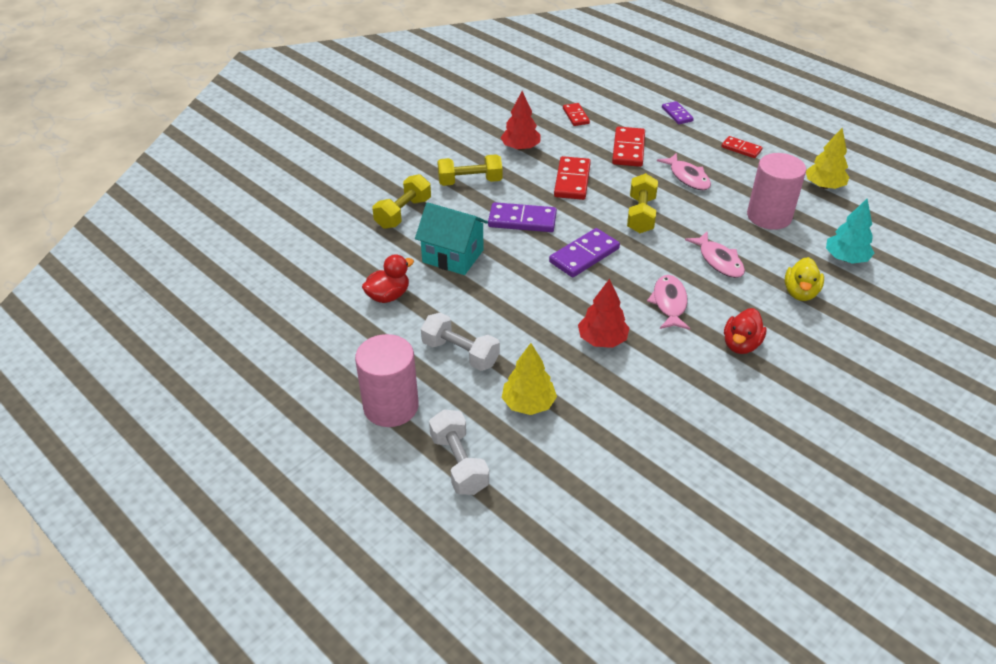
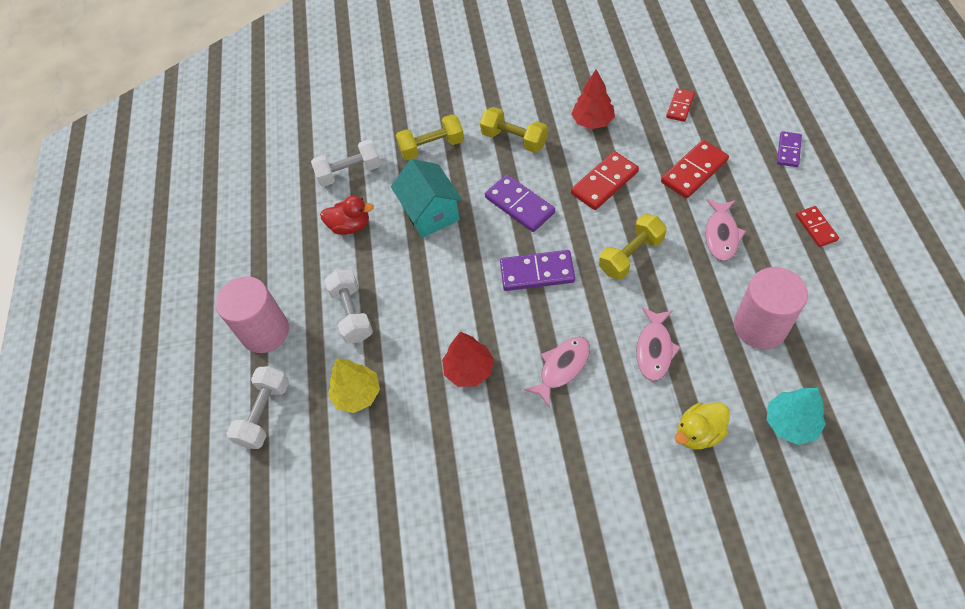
camera: 45 degrees right, 15 degrees up
(344, 260) = (349, 172): none -> white dumbbell
(741, 345) = (582, 452): red duck -> none
(823, 186) = (862, 322): yellow tree -> none

